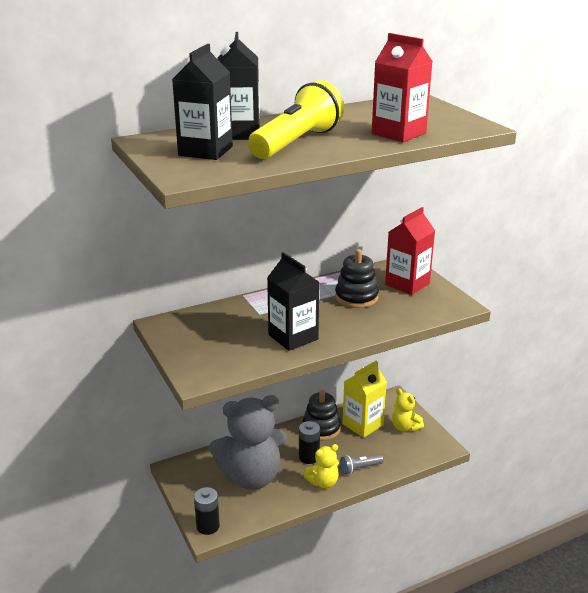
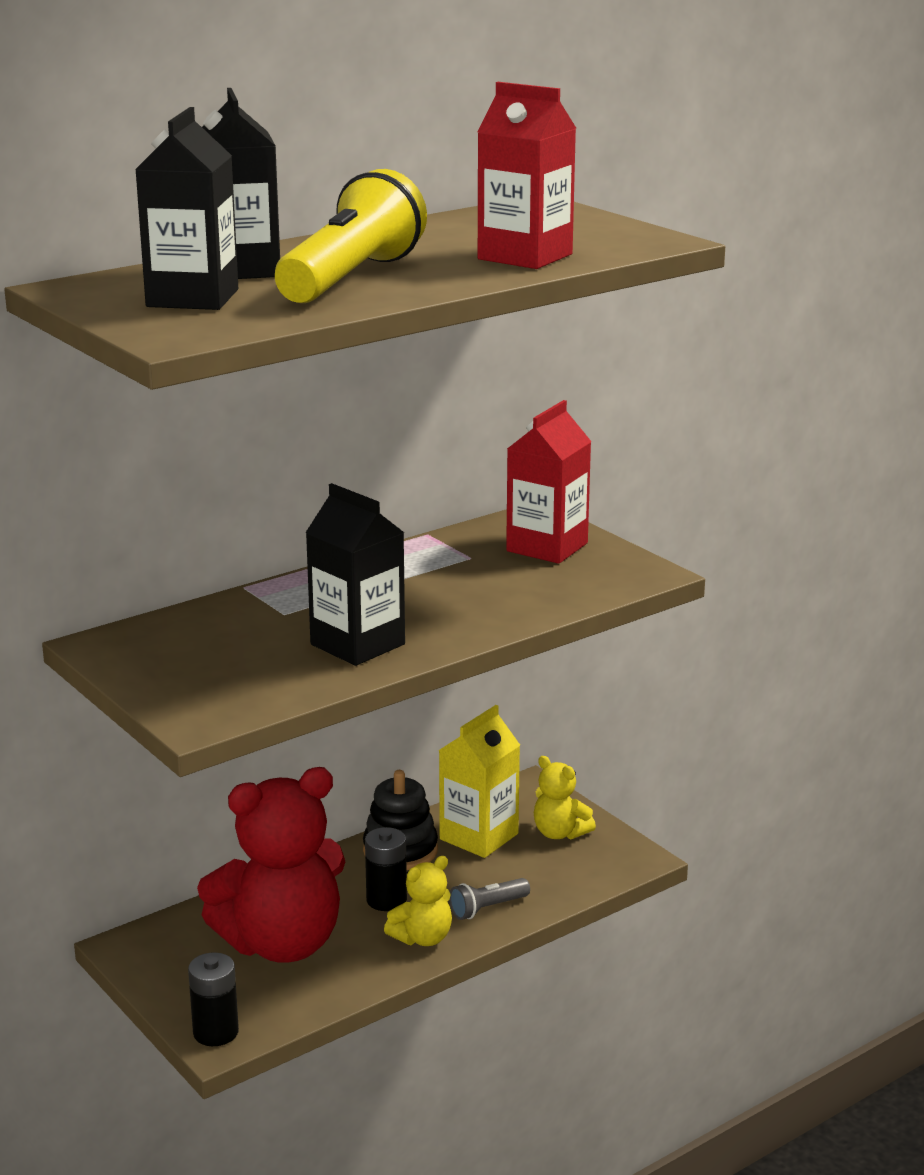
camera: 10 degrees left, 5 degrees down
(251, 477) = (282, 944): grey teddy bear -> red teddy bear
(356, 297) = (458, 574): black stacking toy -> none

